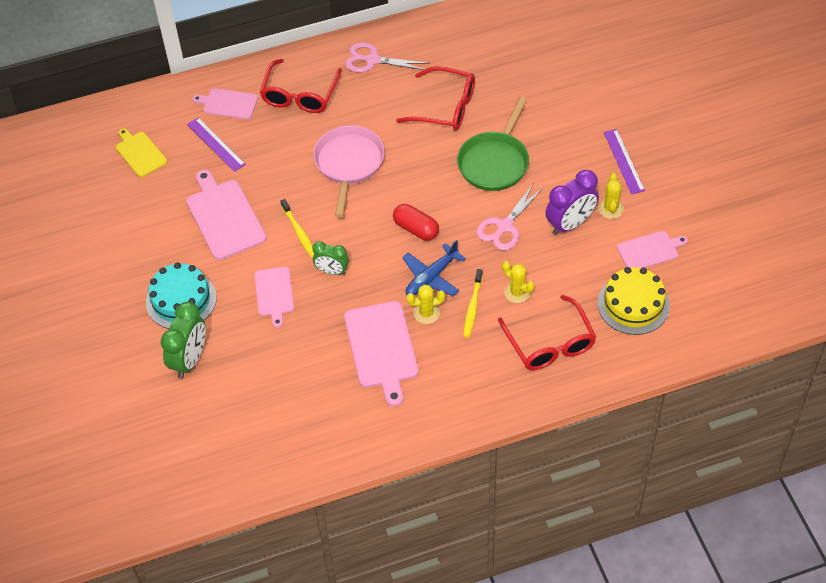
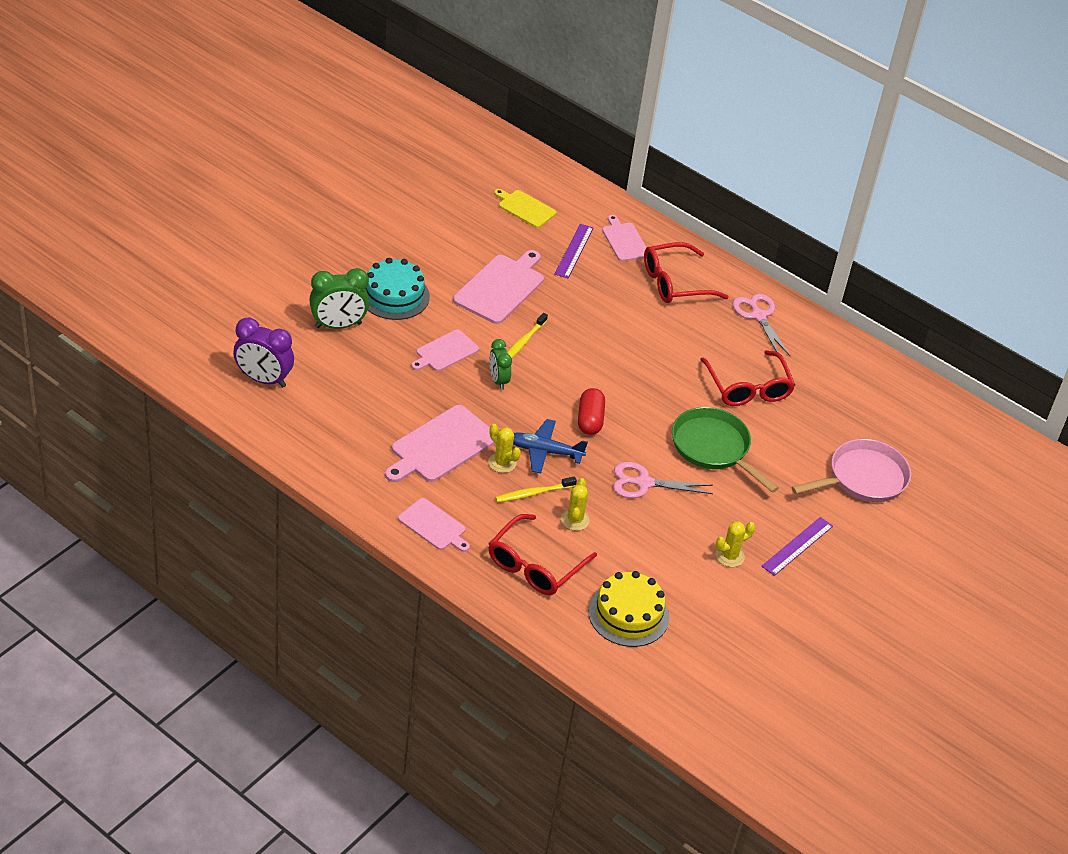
camera: 50 degrees right, 10 degrees down
(140, 153) = (525, 208): yellow cutting board -> yellow cutting board turned 75 degrees counterclockwise
(349, 164) = (625, 346): pink pan -> pink pan (863, 478)
(494, 162) = (713, 448): green pan -> green pan turned 60 degrees clockwise
(570, 224) = (686, 531): purple clock -> purple clock (263, 380)
(649, 250) = (703, 605): pink cutting board -> pink cutting board (433, 526)

